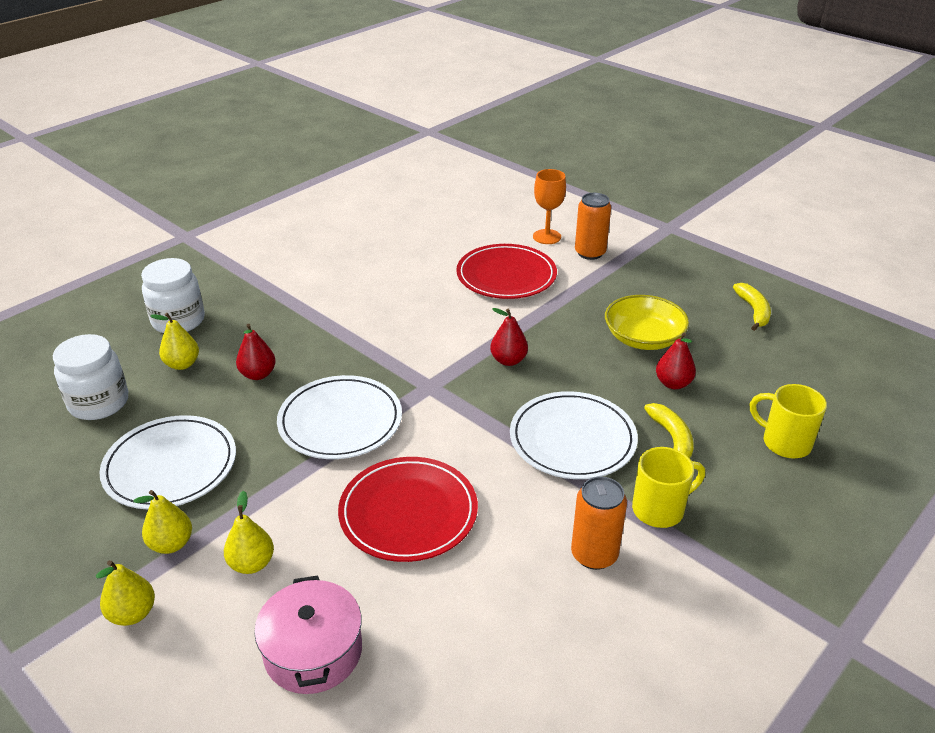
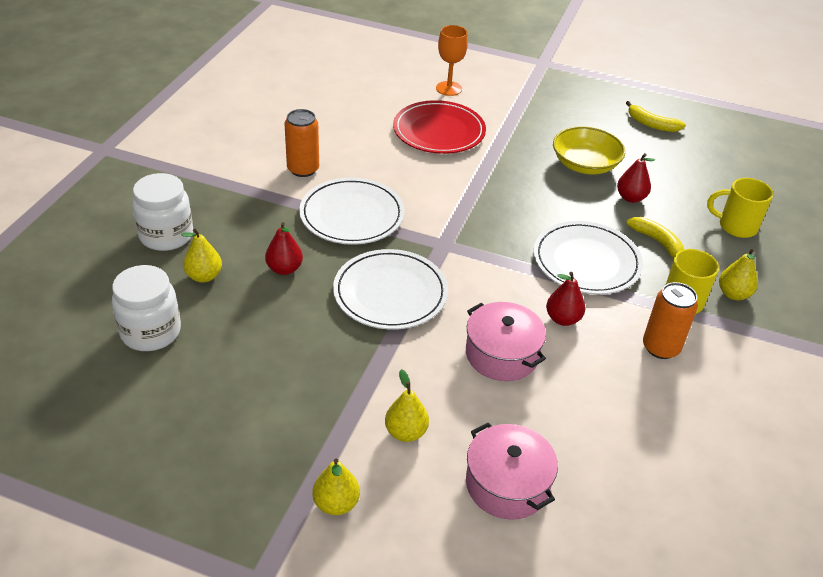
camera: 25 degrees left, 5 degrees up
(170, 466) = (268, 371): white plate -> white plate (352, 215)
(171, 544) = (323, 437): yellow pear -> yellow pear (733, 294)
(408, 512) = (502, 354): red plate -> pink pot
(508, 360) = (492, 207): red pear -> red pear (563, 319)
(590, 253) = (494, 97): orange can -> orange can (303, 169)
(753, 311) = (651, 124): yellow banana -> yellow banana turned 150 degrees clockwise

